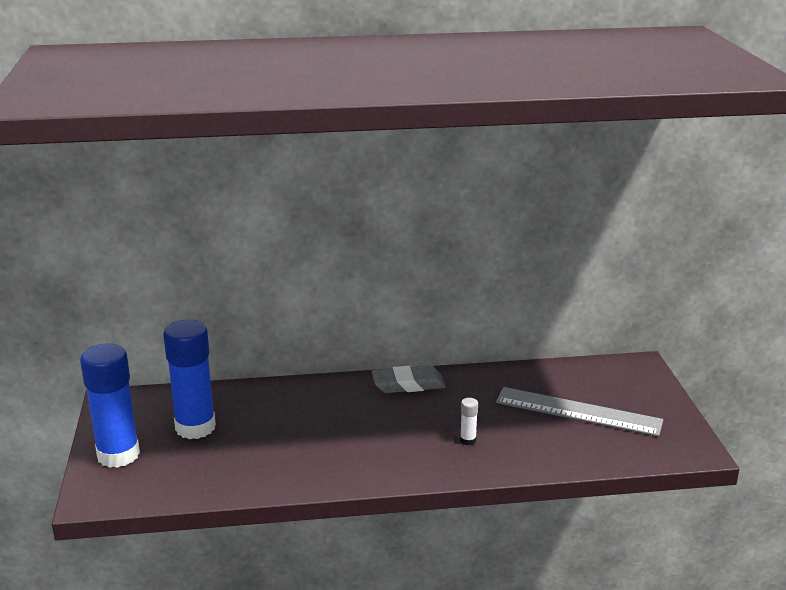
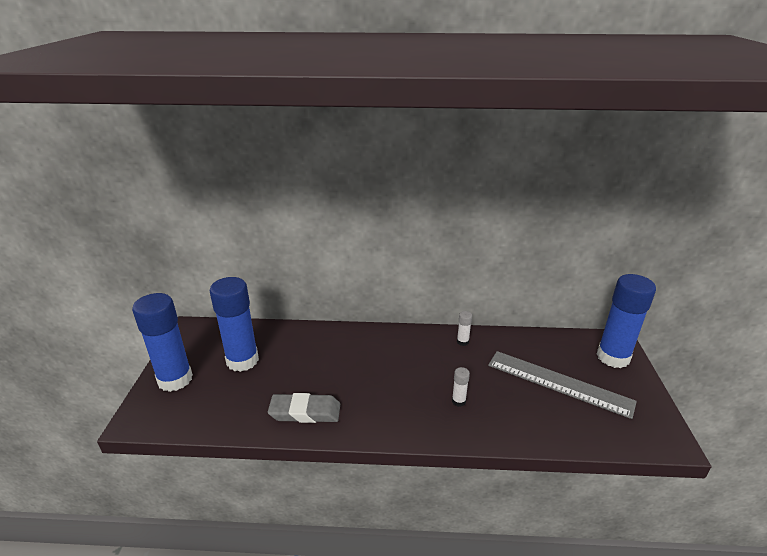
camera: 10 degrees right, 5 degrees up
(408, 384) = (419, 339): grey eraser -> grey eraser (305, 412)
(461, 382) = (462, 342): none -> white glue stick
(637, 380) = (613, 357): none -> blue glue stick

